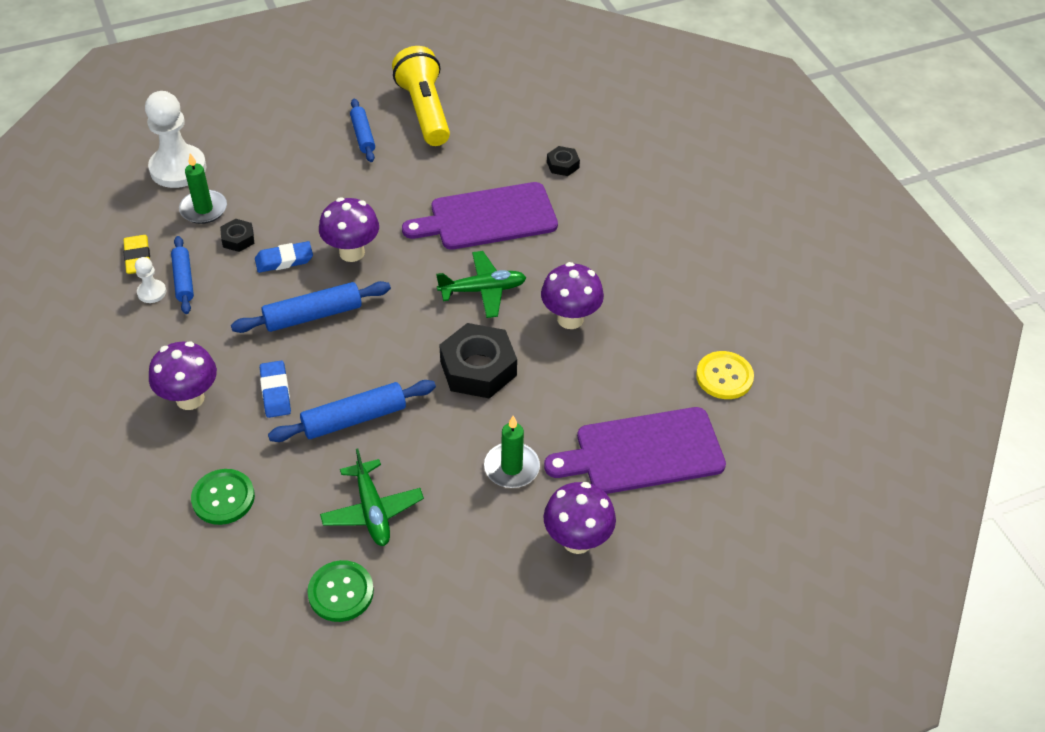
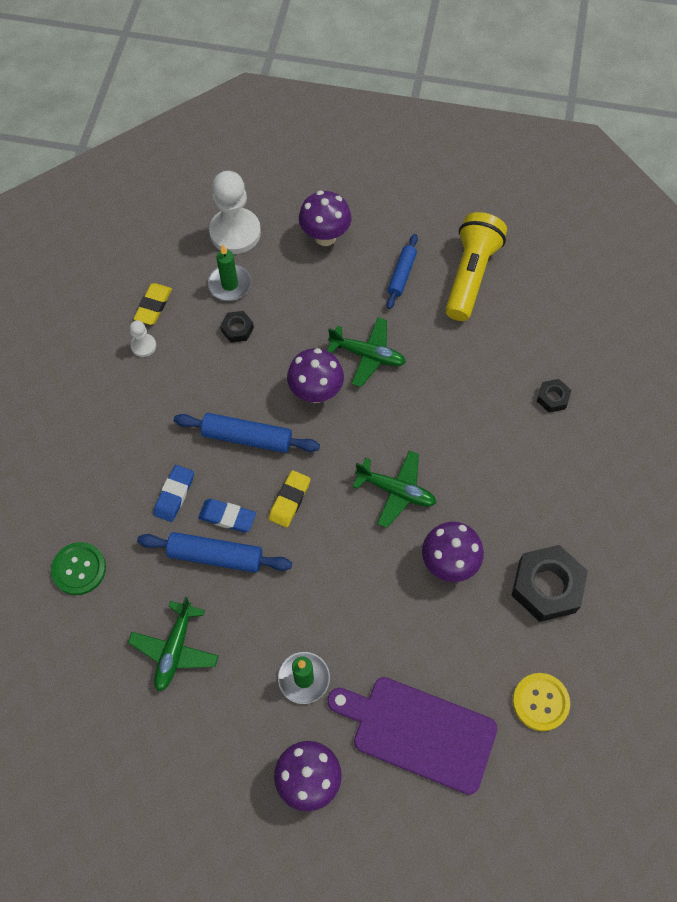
camera: 35 degrees right, 15 degrees up
(183, 280) = (173, 347): blue rolling pin -> none
(190, 398) = (110, 463): purple mushroom -> purple mushroom (325, 237)
(284, 260) = (259, 370): blue eraser -> blue eraser (227, 517)
(341, 592) = (107, 707): green button -> none
(378, 205) = (367, 355): none -> green plane
(391, 343) = (289, 500): none -> yellow eraser
(478, 368) = (341, 566): black nut -> black nut (546, 586)
(487, 217) = (449, 418): purple cutting board -> none

